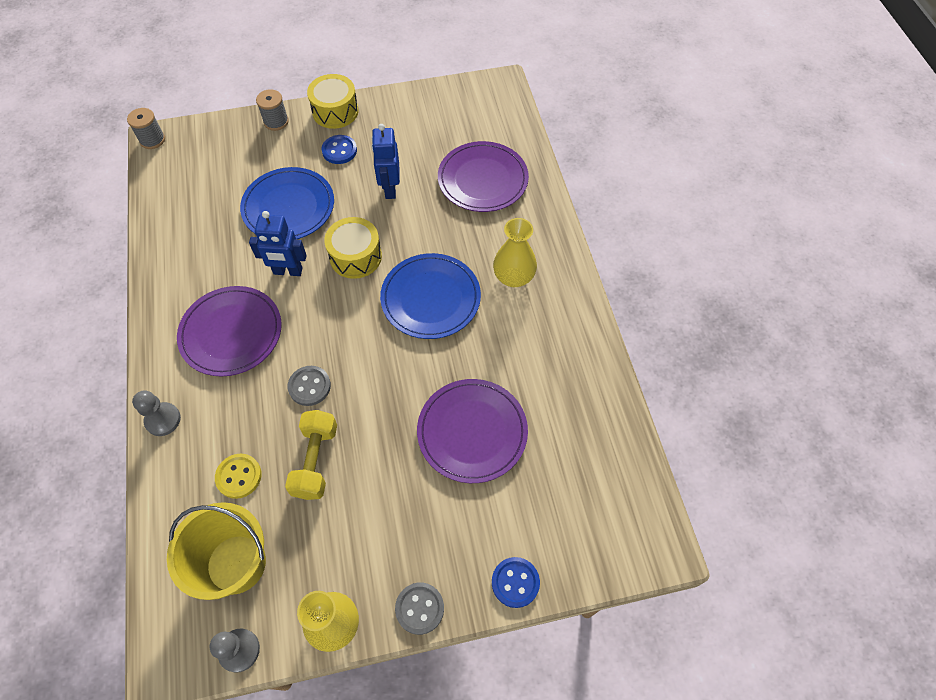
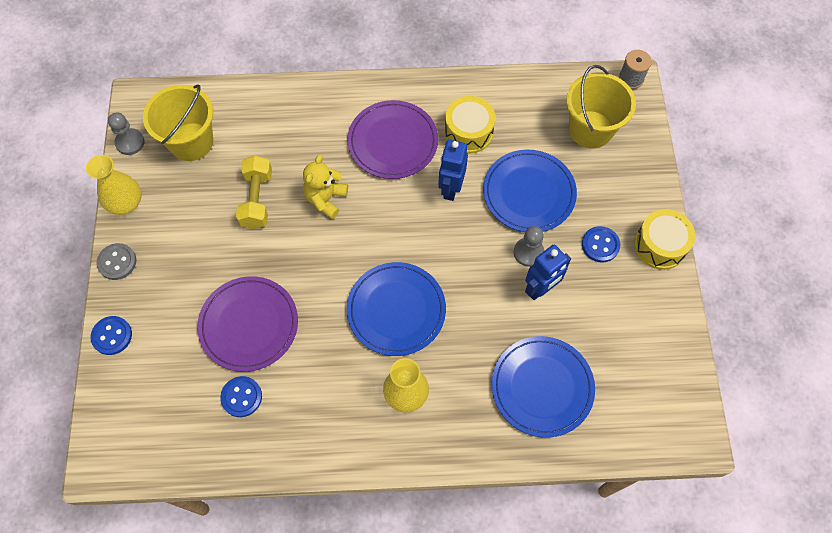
camera: 100 degrees right, 5 degrees up
(163, 420) = (322, 94): grey pawn -> grey pawn (528, 252)
(213, 166) = (590, 129): none -> yellow bucket
(239, 476) = (259, 145): yellow button -> none
(276, 121) = (648, 187): grey spool -> none
(309, 386) = (326, 199): grey button -> yellow teddy bear
(316, 461) = (257, 199): yellow dumbbell -> yellow dumbbell turned 75 degrees clockwise
(355, 256) = (458, 248): yellow drum -> yellow drum (468, 132)
(390, 189) = (540, 289): blue robot -> blue robot turned 135 degrees clockwise
(482, 179) = (542, 387): purple plate -> blue plate
(551, 420) = (241, 397): none -> blue button

